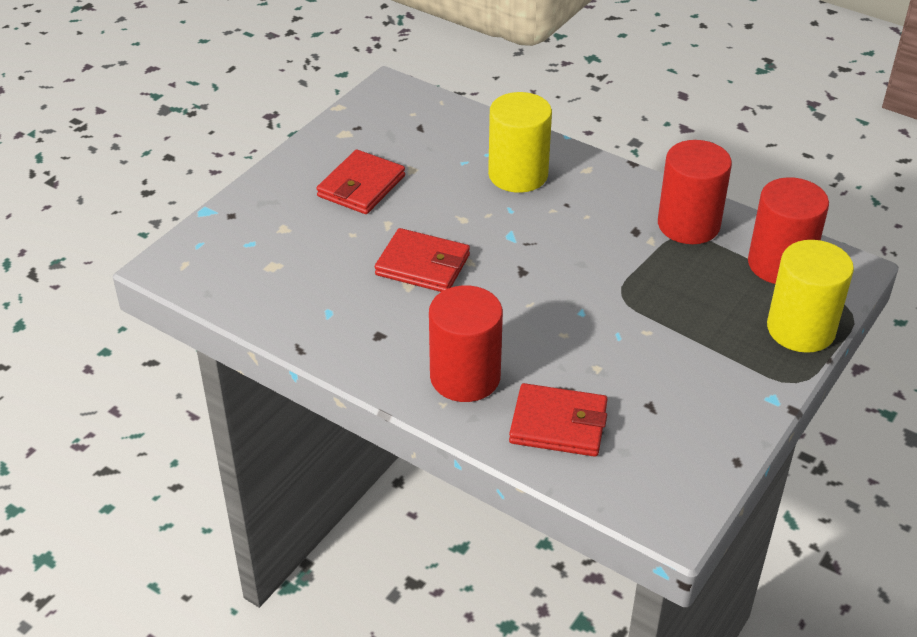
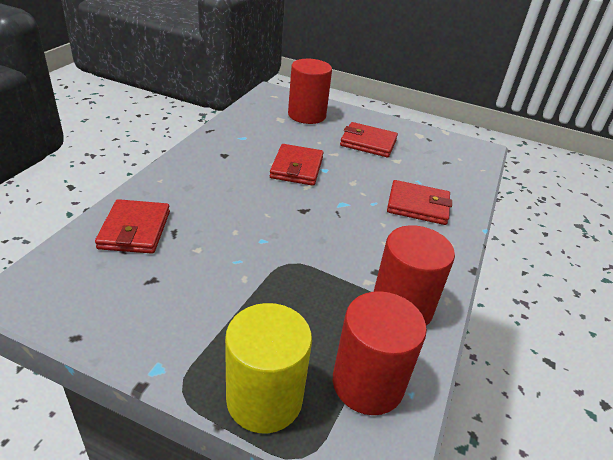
camera: 75 degrees right, 5 degrees down
(465, 377) = (185, 188): red cylinder -> red cylinder (307, 115)
(518, 175) = (418, 206): yellow cylinder -> red wallet

